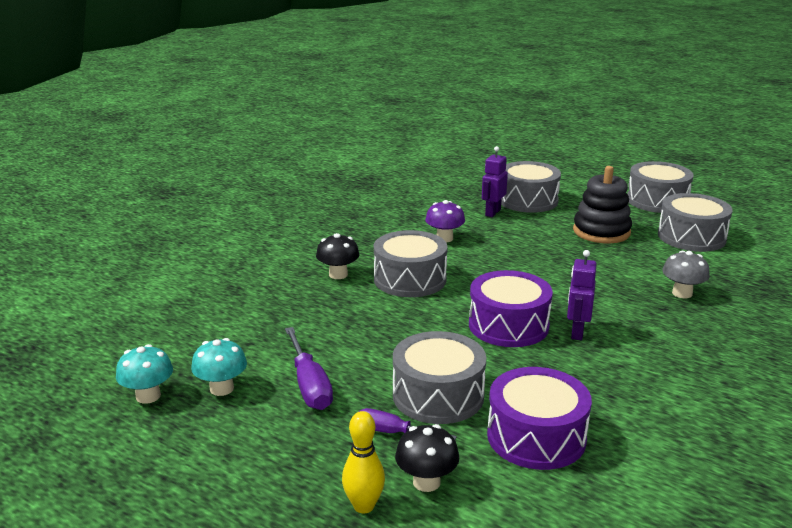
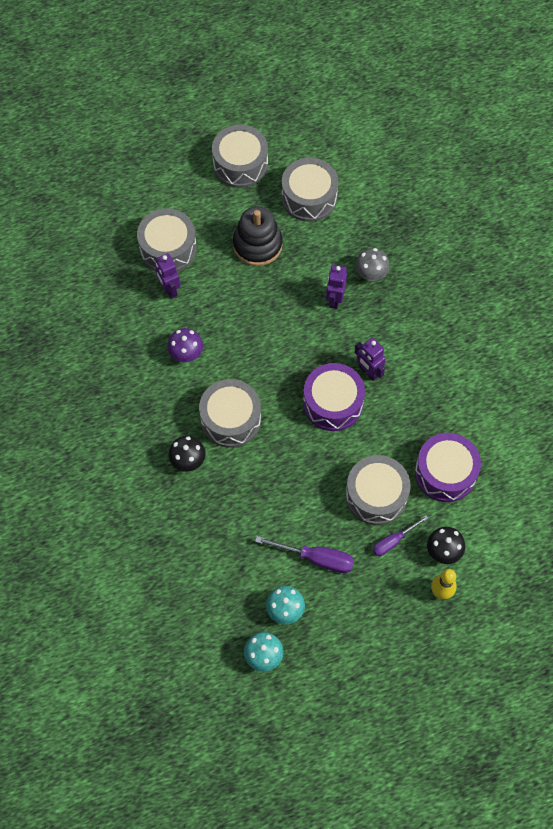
camera: 55 degrees left, 40 degrees up
(619, 285) = (334, 299): none -> purple robot

